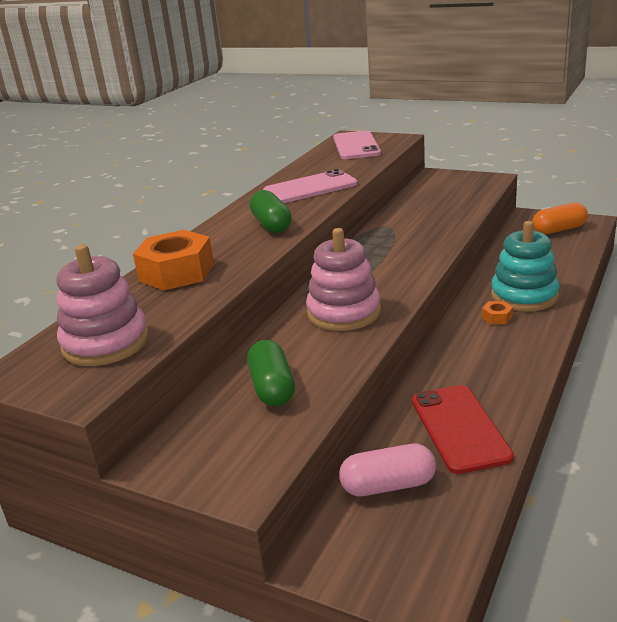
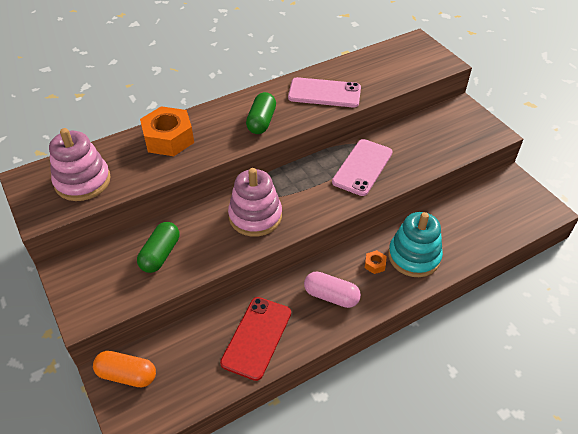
camera: 30 degrees right, 20 degrees up
(356, 146) = (407, 57): pink phone -> pink phone (362, 167)
(388, 485) = (182, 350): pink capsule -> pink capsule (331, 296)
(559, 230) = (516, 206): orange capsule -> orange capsule (127, 375)

